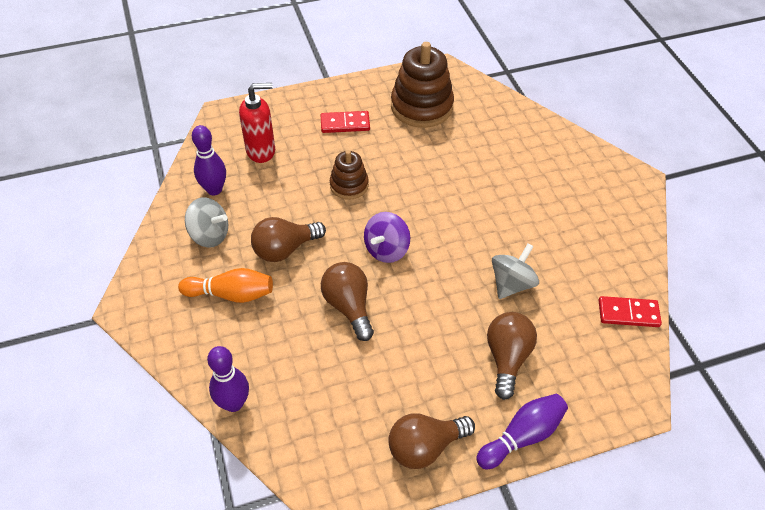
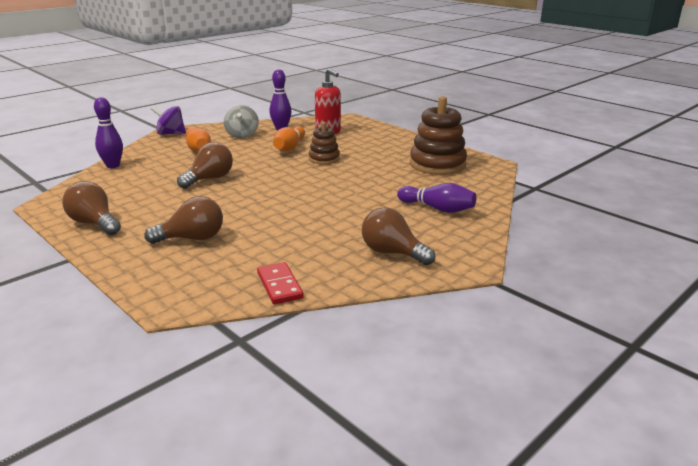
camera: 65 degrees right, 25 degrees down
(285, 249) = (246, 154): brown light bulb -> brown light bulb (392, 253)
(290, 203) = (289, 147): none -> orange bowling pin
(345, 124) = (384, 147): red domino -> none
(386, 249) = (272, 180): purple spinning top -> purple spinning top (170, 134)
(511, 284) = (274, 228): grey spinning top -> none
(522, 436) = (114, 257): purple bowling pin -> purple bowling pin (437, 209)

